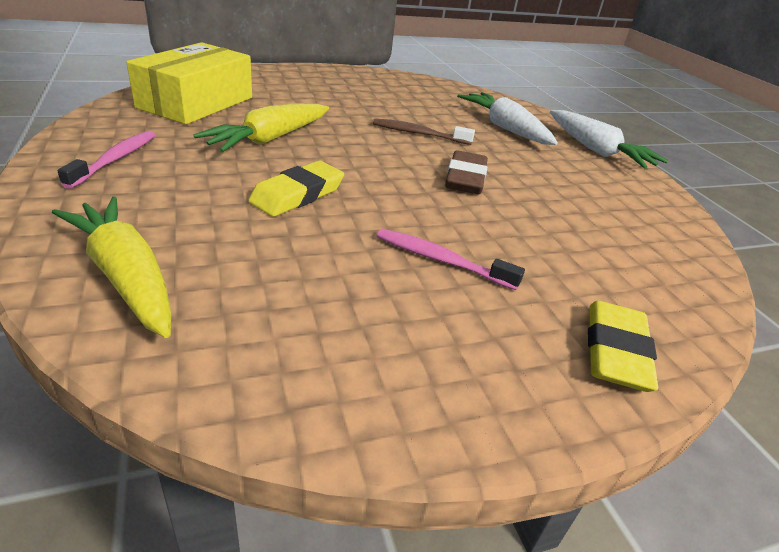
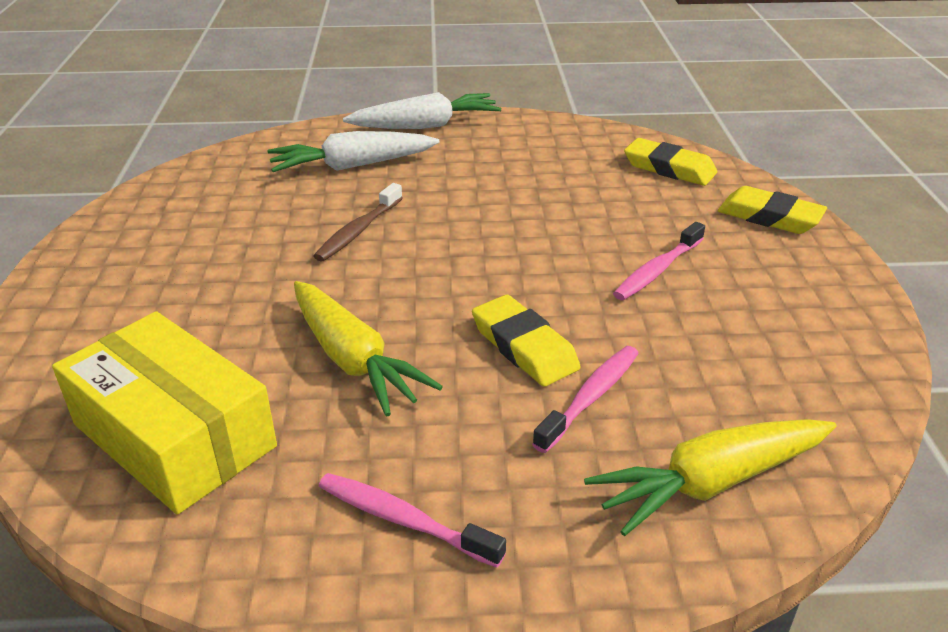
camera: 70 degrees left, 0 degrees up
(238, 222) = (591, 397): none -> pink toothbrush
(465, 178) = (489, 222): brown eraser -> none
(659, 276) = (669, 168): none -> yellow eraser

